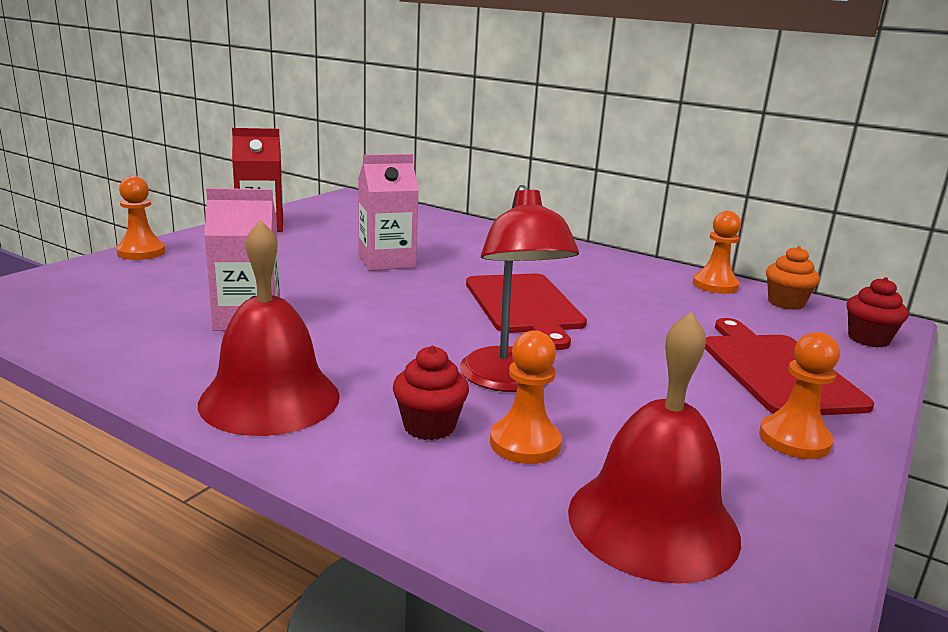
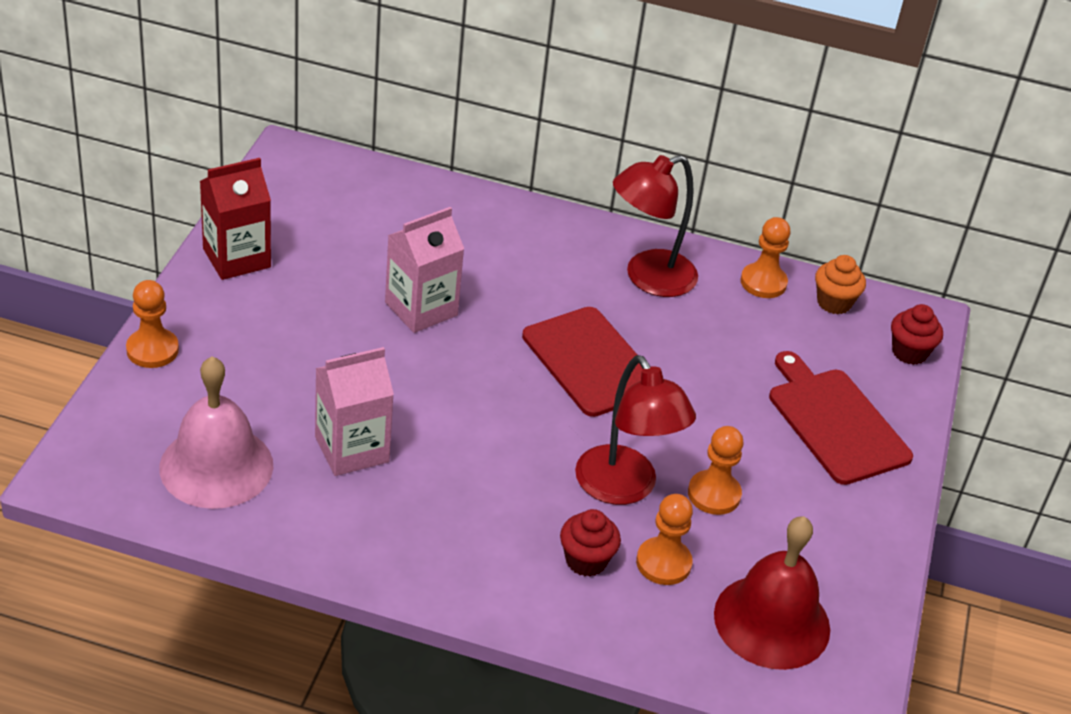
camera: 20 degrees left, 20 degrees up
(111, 311) = (216, 466): none -> pink bell
(270, 399) = (447, 557): red bell -> none
(603, 271) = (648, 278): none -> red lamp
(794, 440) = (855, 512): orange pawn -> orange pawn (714, 494)

